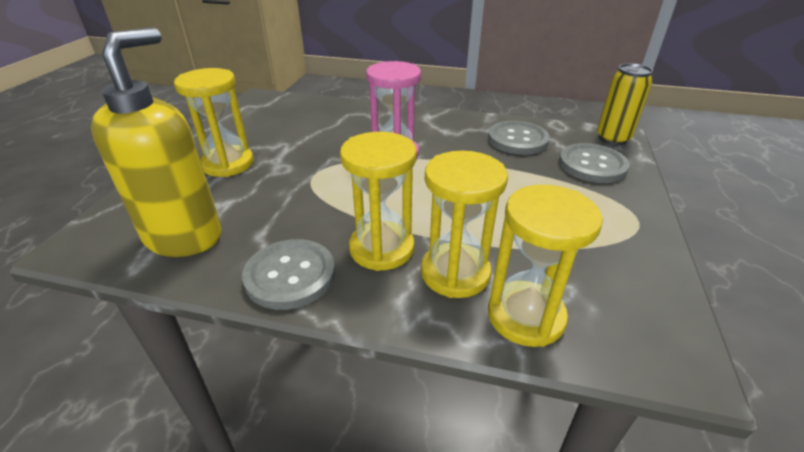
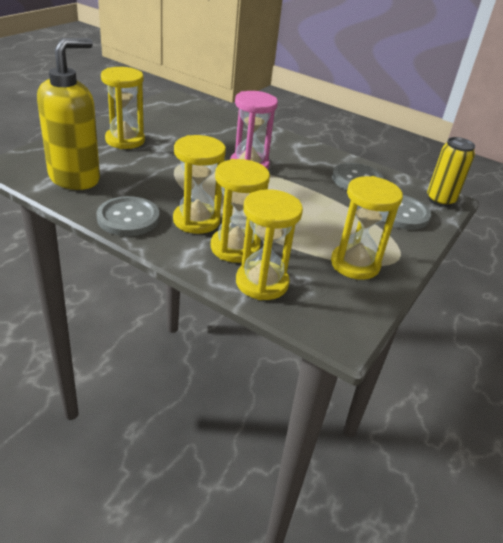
camera: 15 degrees right, 0 degrees up
(604, 246) = (355, 264): none -> yellow hourglass

